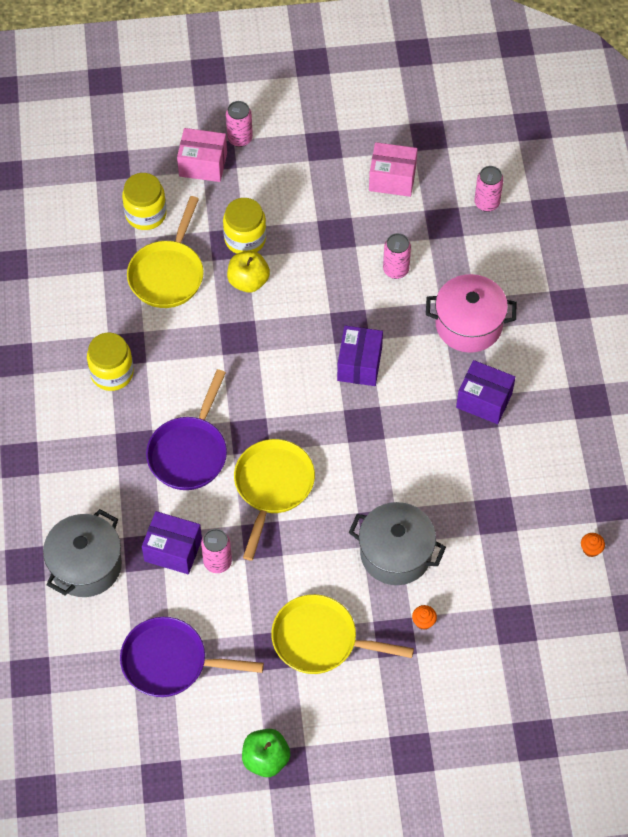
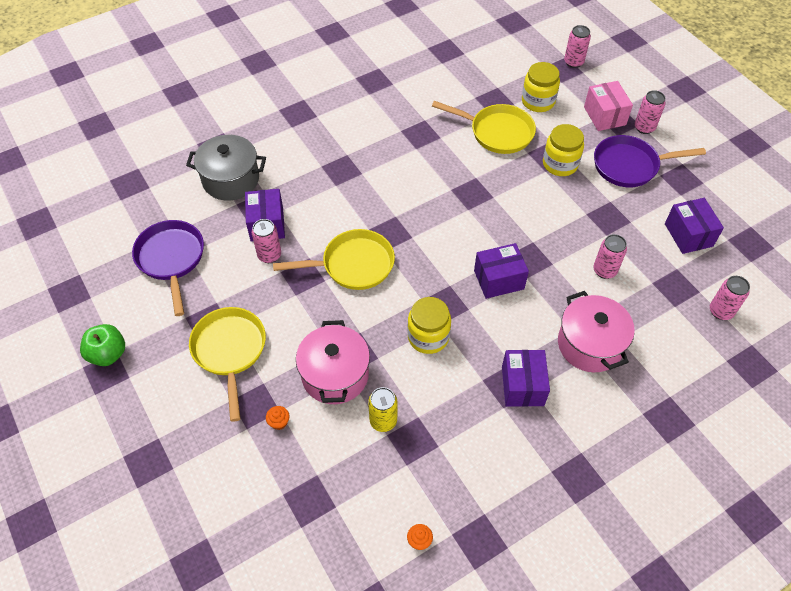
camera: 65 degrees right, 5 degrees down
(107, 150) = (573, 62): none -> pink can
(112, 373) = (395, 134): yellow jar -> yellow jar (428, 337)
(168, 274) = (497, 132): yellow pan -> yellow pan turned 150 degrees counterclockwise
(189, 452) = (355, 202): purple pan -> purple pan (629, 166)
(248, 281) = (524, 180): yellow apple -> none
(392, 179) = (688, 235): pink box -> purple box
(395, 553) = (335, 375): grey pot -> pink pot
(464, 531) = (383, 421): none -> yellow can

